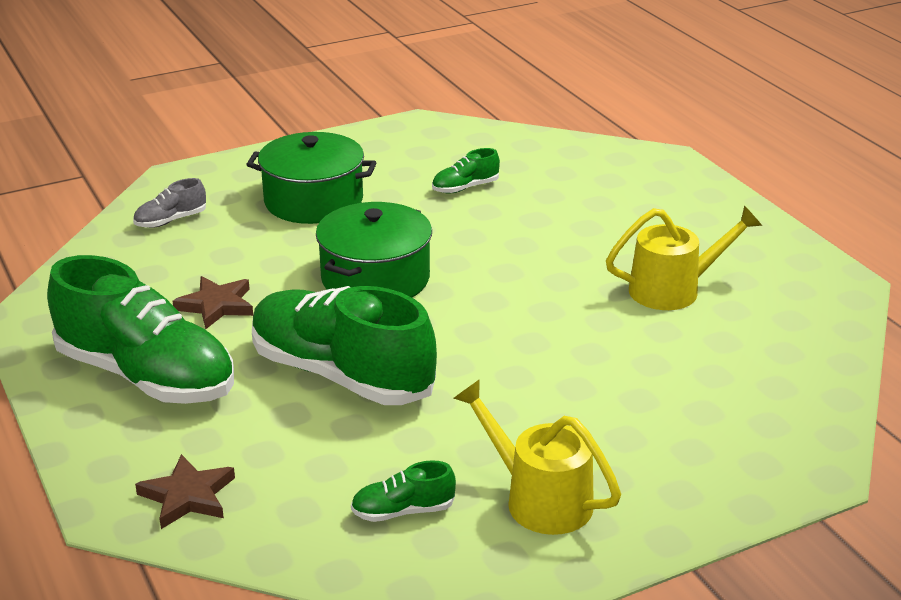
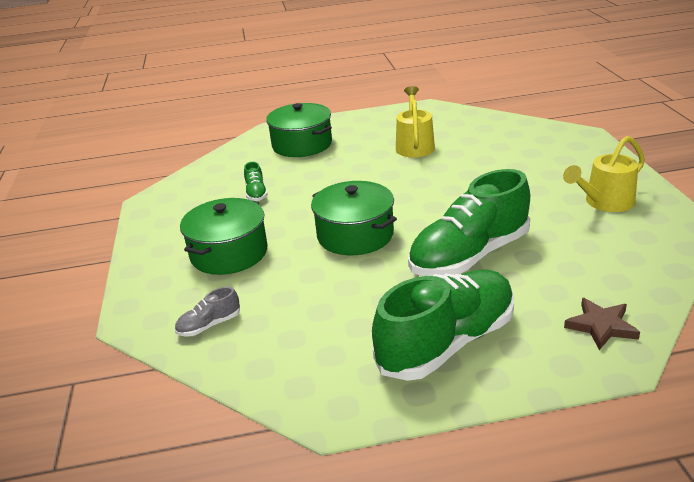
camera: 70 degrees left, 0 degrees up
(171, 220) = (209, 325): grey shoe -> grey shoe turned 75 degrees clockwise
(216, 305) = (358, 305): brown star -> none
(403, 511) = (616, 244): green shoe -> none
(629, 192) = (302, 144): none -> green pot

